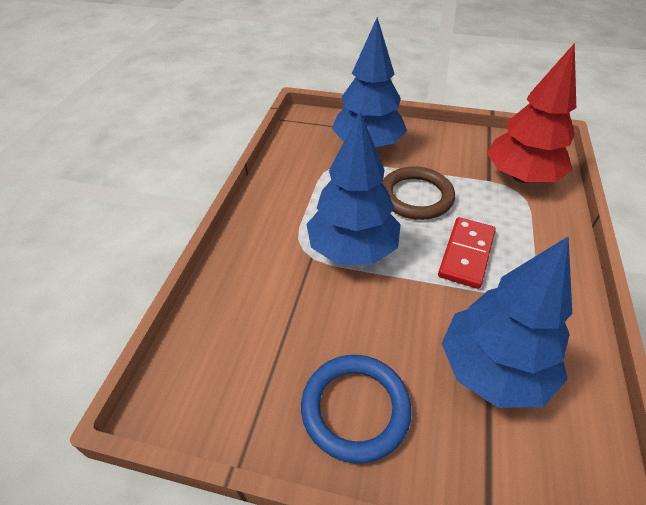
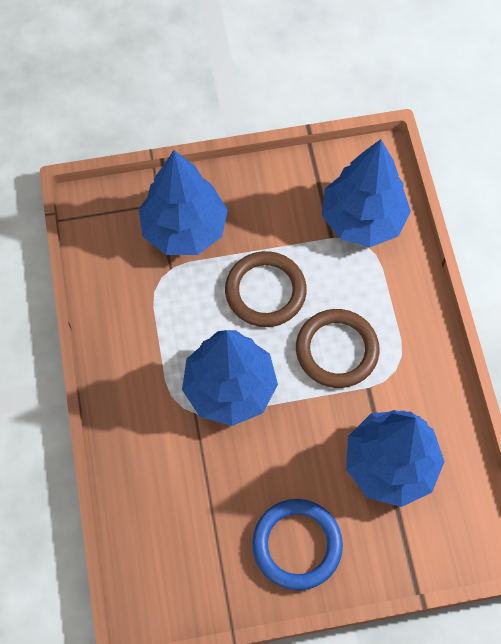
camera: 25 degrees left, 20 degrees up
(466, 254) = (337, 350): red domino -> brown ring
(521, 177) = (362, 219): red tree -> blue tree

